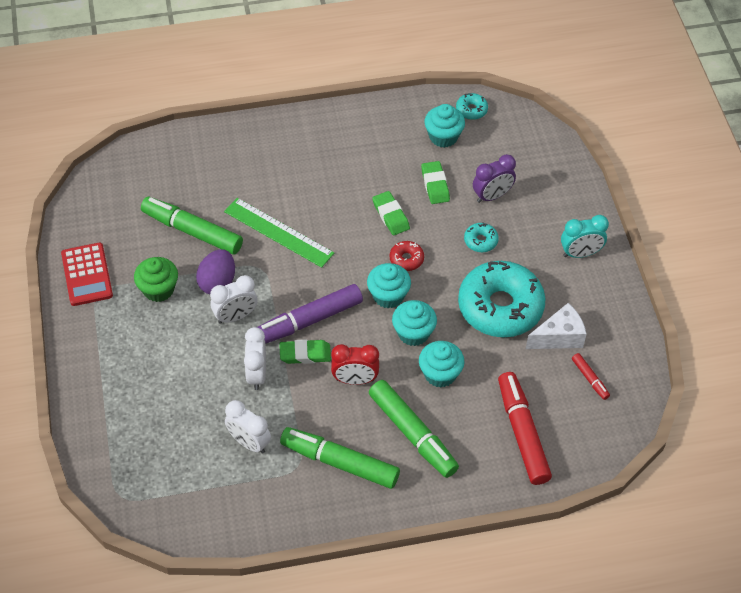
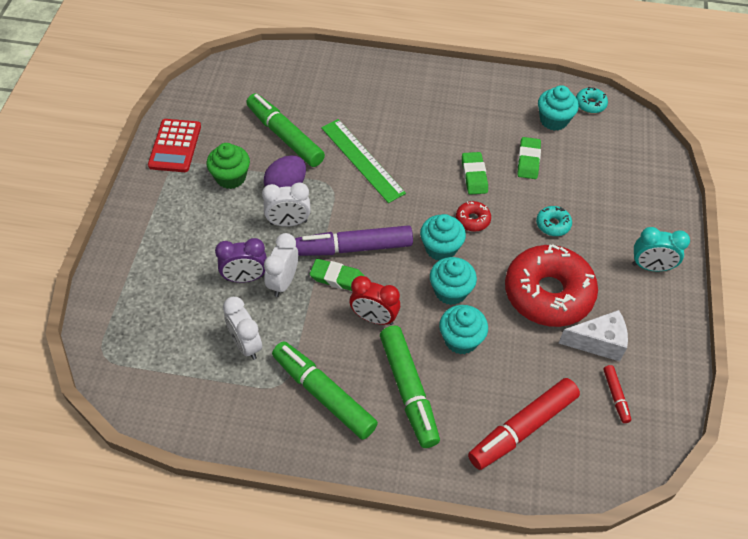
camera: 20 degrees right, 0 degrees up
(492, 196) = (580, 186): purple clock -> purple clock (245, 278)
(500, 307) = (548, 293): turquoise donut -> red donut
(522, 433) = (522, 428): red marker -> red marker turned 135 degrees counterclockwise

